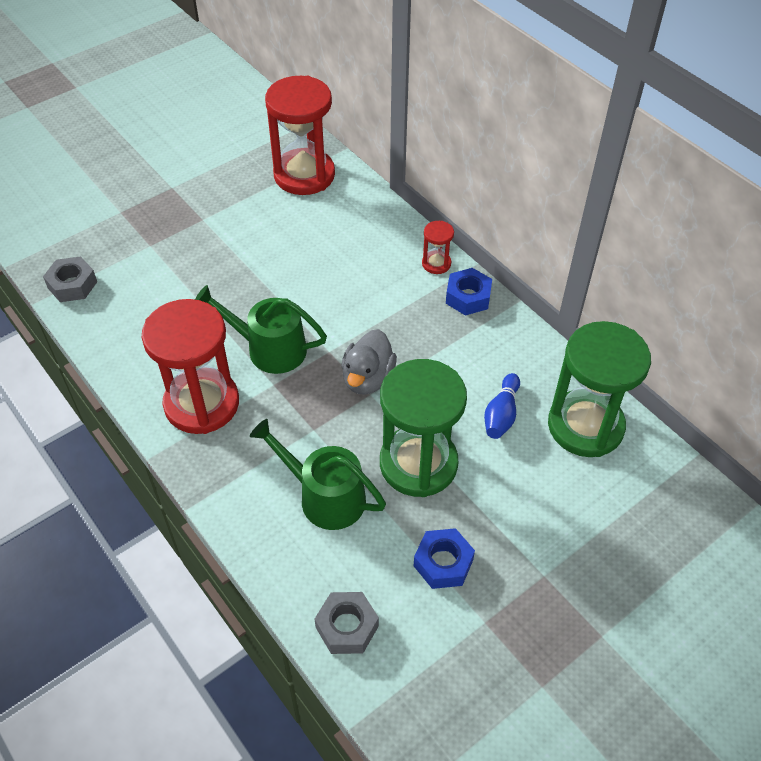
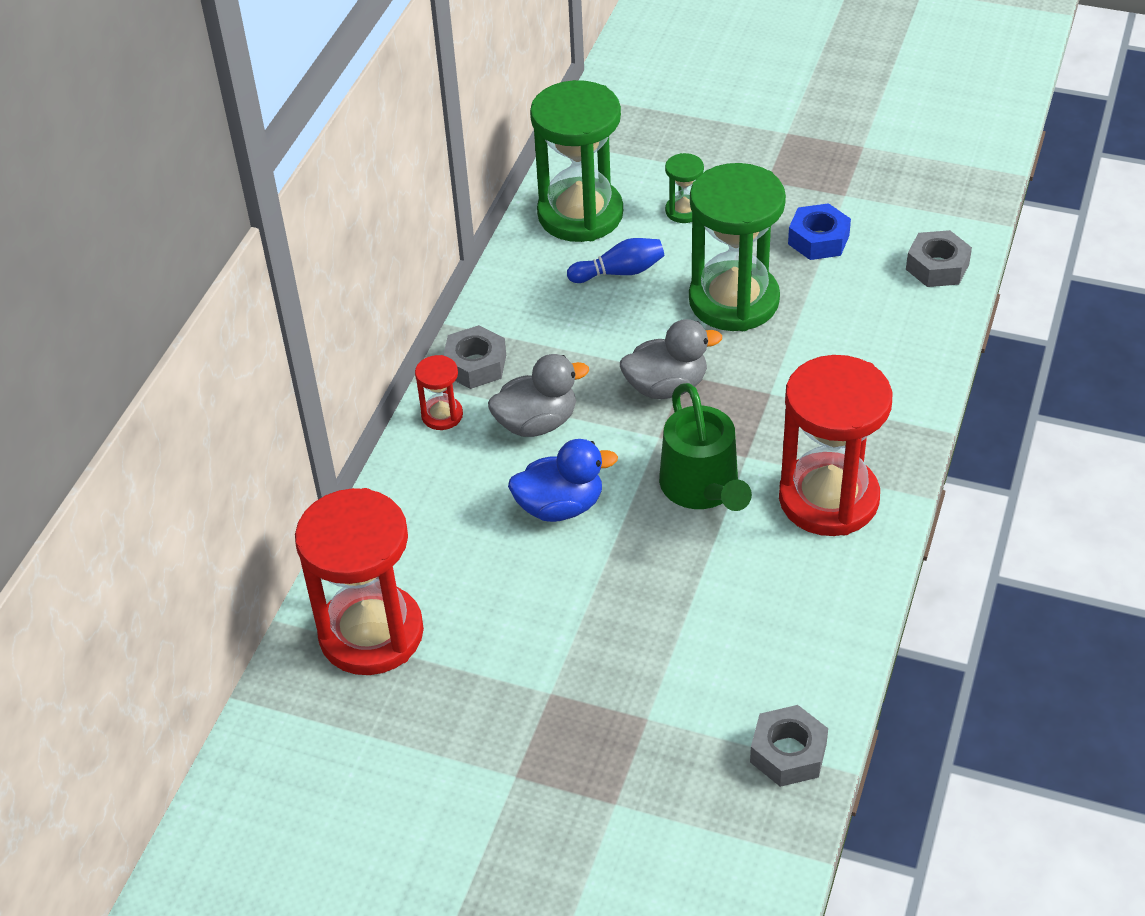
camera: 120 degrees left, 5 degrees down
(317, 280) = (560, 506): none -> blue duck
(325, 497) = (835, 344): green watering can -> none
(392, 301) = (537, 423): none -> grey duck
(468, 297) = (475, 365): blue nut -> grey nut
(544, 493) = (684, 211): none -> green hourglass

